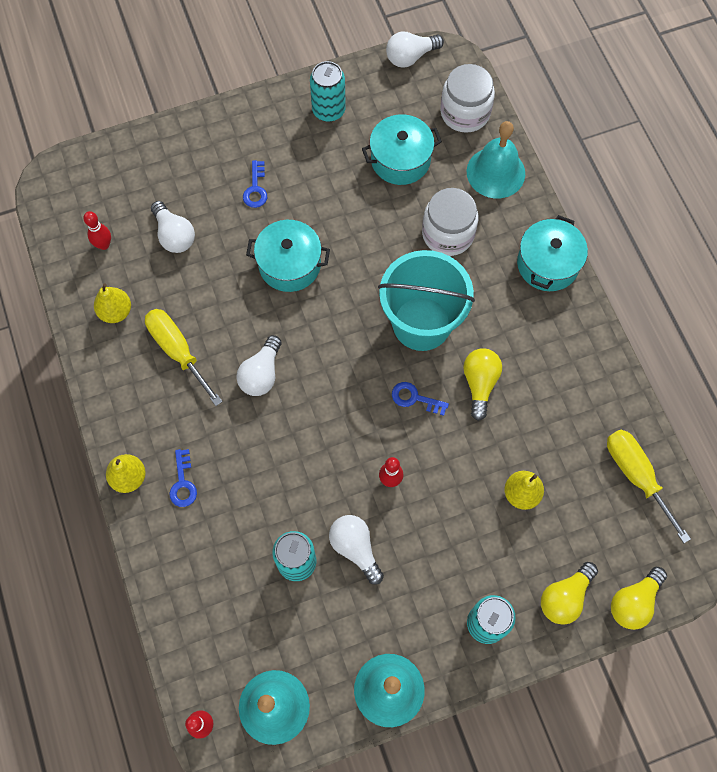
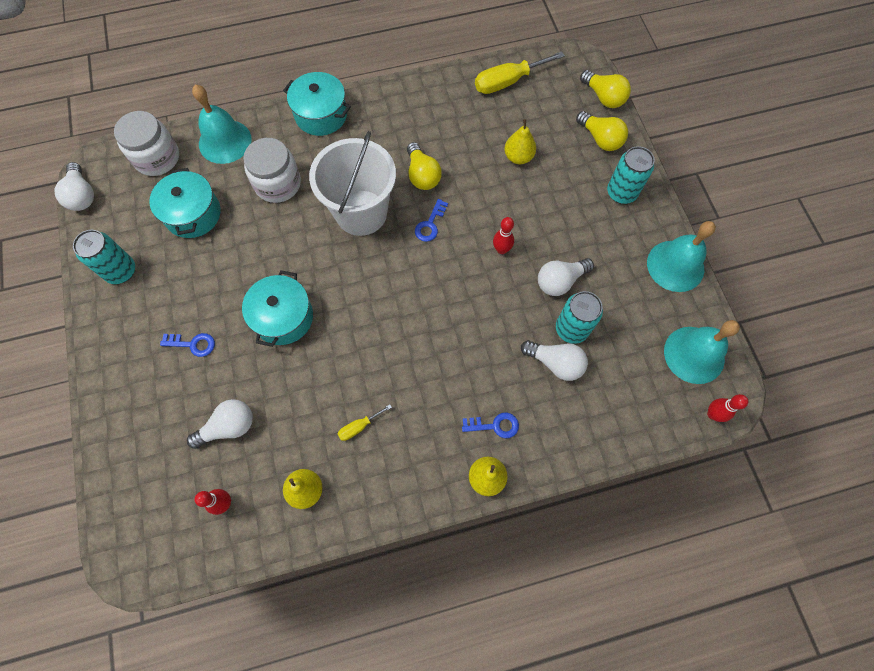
camera: 85 degrees left, 0 degrees up
(178, 351) = (359, 427): yellow screwdriver -> yellow screwdriver, size x0.50
(261, 374) = (392, 349): white light bulb -> white light bulb (555, 363)
(421, 323) = (361, 212): turquoise bucket -> white bucket
(480, 384) = (422, 175): yellow light bulb -> yellow light bulb turned 120 degrees counterclockwise

